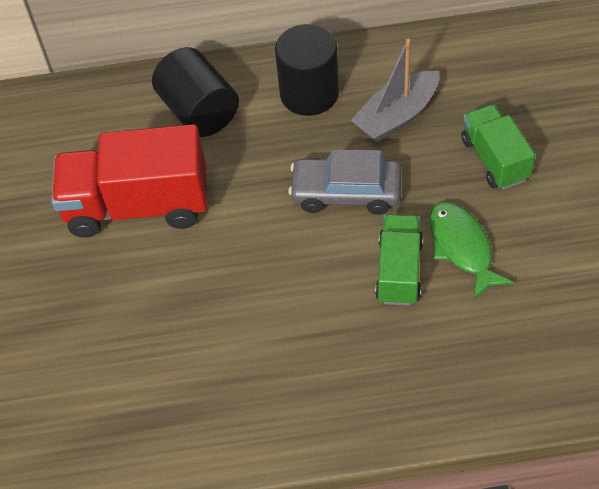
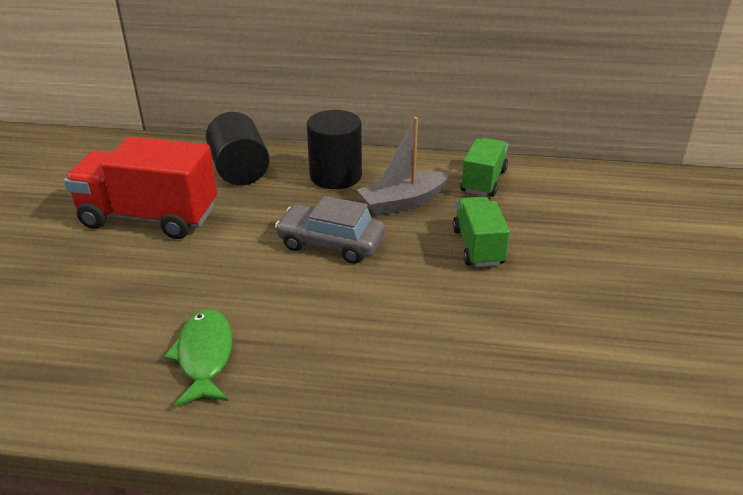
camera: 10 degrees right, 20 degrees down
(399, 271) = (349, 308): green truck -> green truck (483, 181)
(462, 247) = (418, 303): green fish -> green fish (204, 356)

